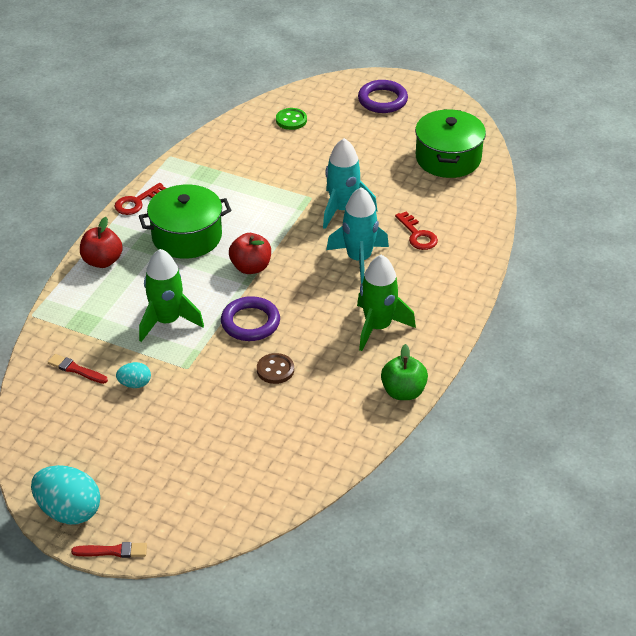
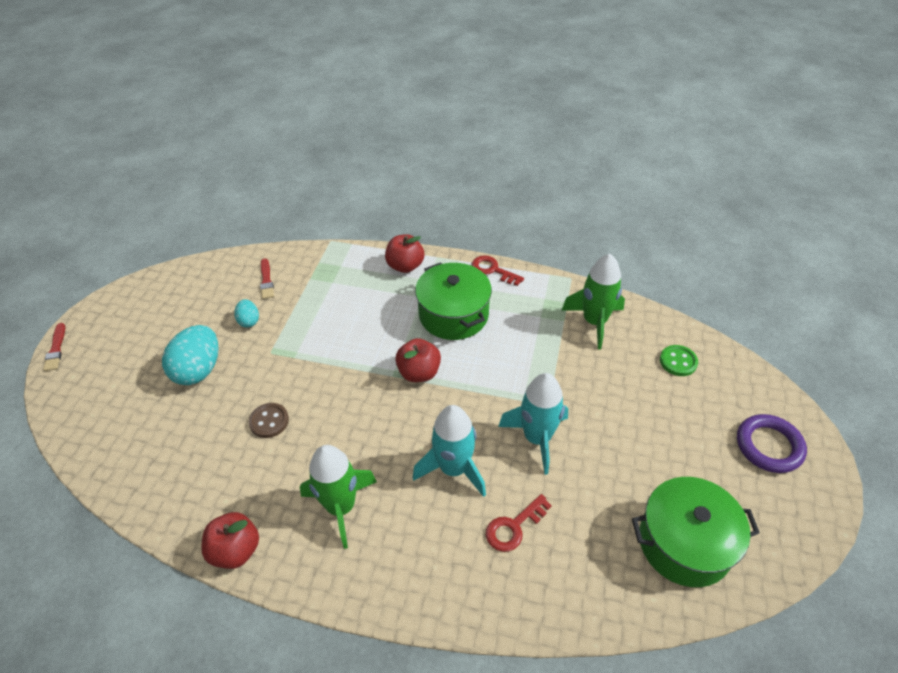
camera: 80 degrees right, 5 degrees up
(69, 511) = (105, 313): turquoise egg -> turquoise egg (199, 370)
(76, 369) = (266, 280): red brush -> red brush turned 150 degrees clockwise
(167, 321) = (331, 325): green rocket -> green rocket (594, 322)
(250, 322) = (336, 388): purple ring -> none
(403, 392) = (236, 550): green apple -> red apple

